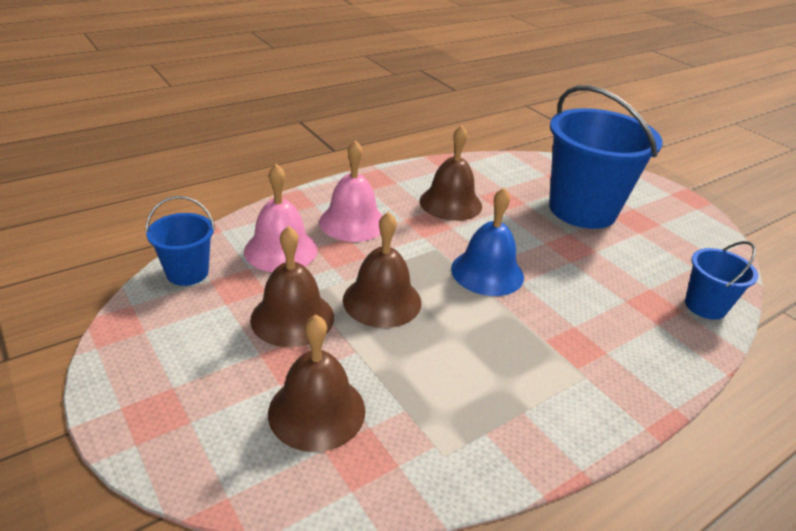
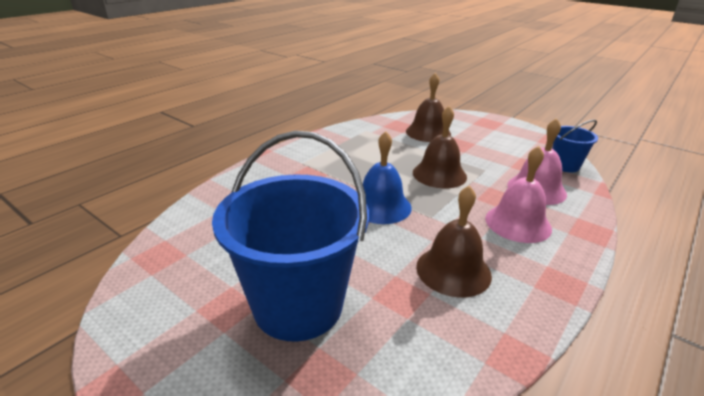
camera: 165 degrees right, 5 degrees down
(292, 317) = (479, 157): brown bell -> none
(705, 306) = (198, 218): blue bucket -> none

